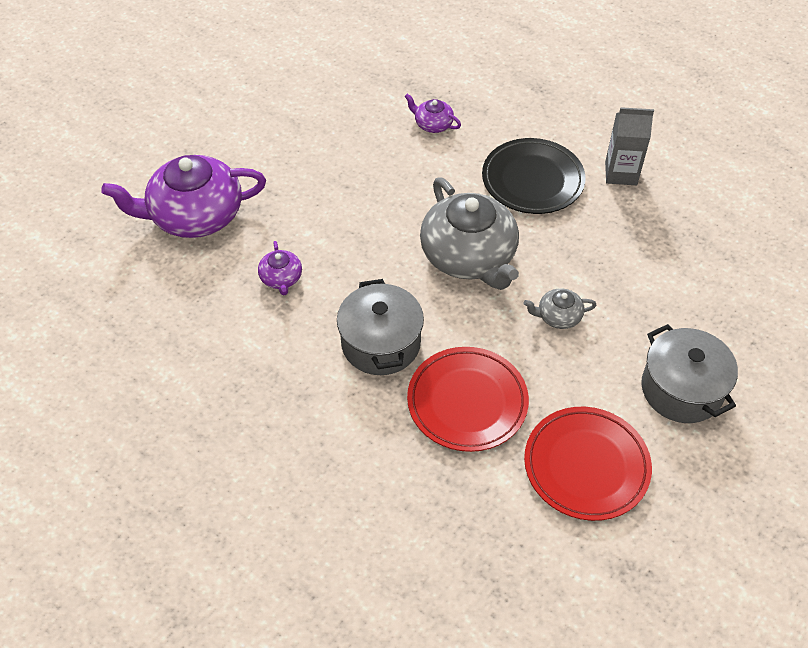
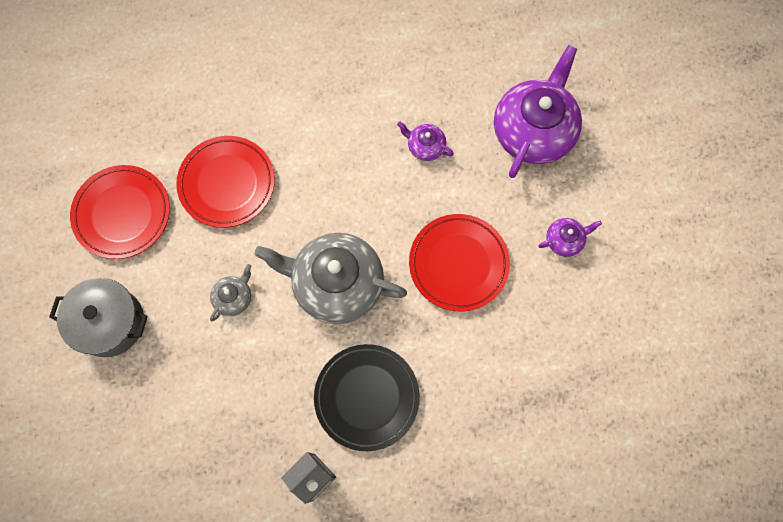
camera: 130 degrees right, 20 degrees up
(369, 192) = (458, 264): none -> red plate
(381, 343) = (316, 167): grey pot -> none
(433, 124) = (493, 373): purple teapot -> purple teapot (565, 240)

